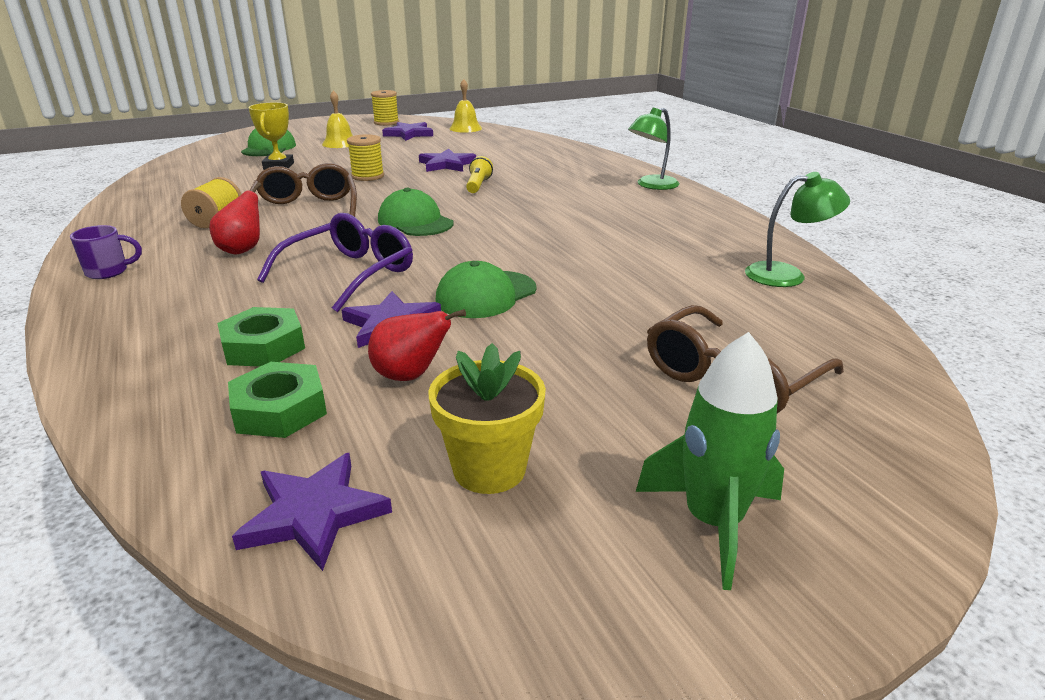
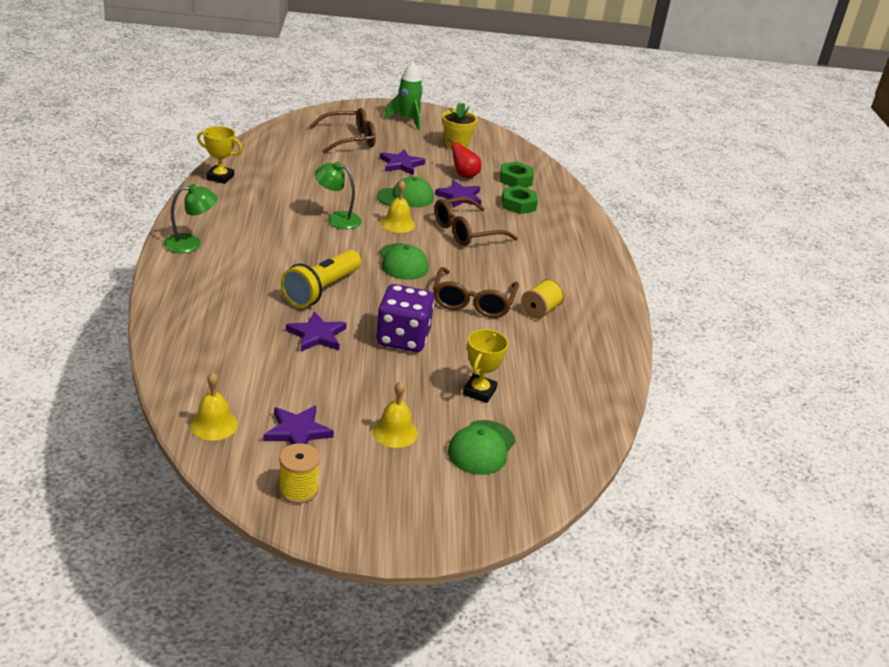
camera: 160 degrees left, 5 degrees up
(108, 272) = (601, 277): purple mug -> none
(243, 250) = (523, 271): red pear -> none
(314, 514) = (510, 152): purple star -> purple star (401, 164)
(349, 274) = (466, 231): purple glasses -> brown glasses
(368, 176) = (403, 338): yellow spool -> purple dice
(461, 256) = (397, 224): none -> yellow bell
(478, 185) = (321, 290): yellow flashlight -> yellow flashlight, size x1.94
(763, 243) = (220, 177): none -> yellow trophy
(787, 275) = (248, 160): green lamp -> green lamp (337, 219)

